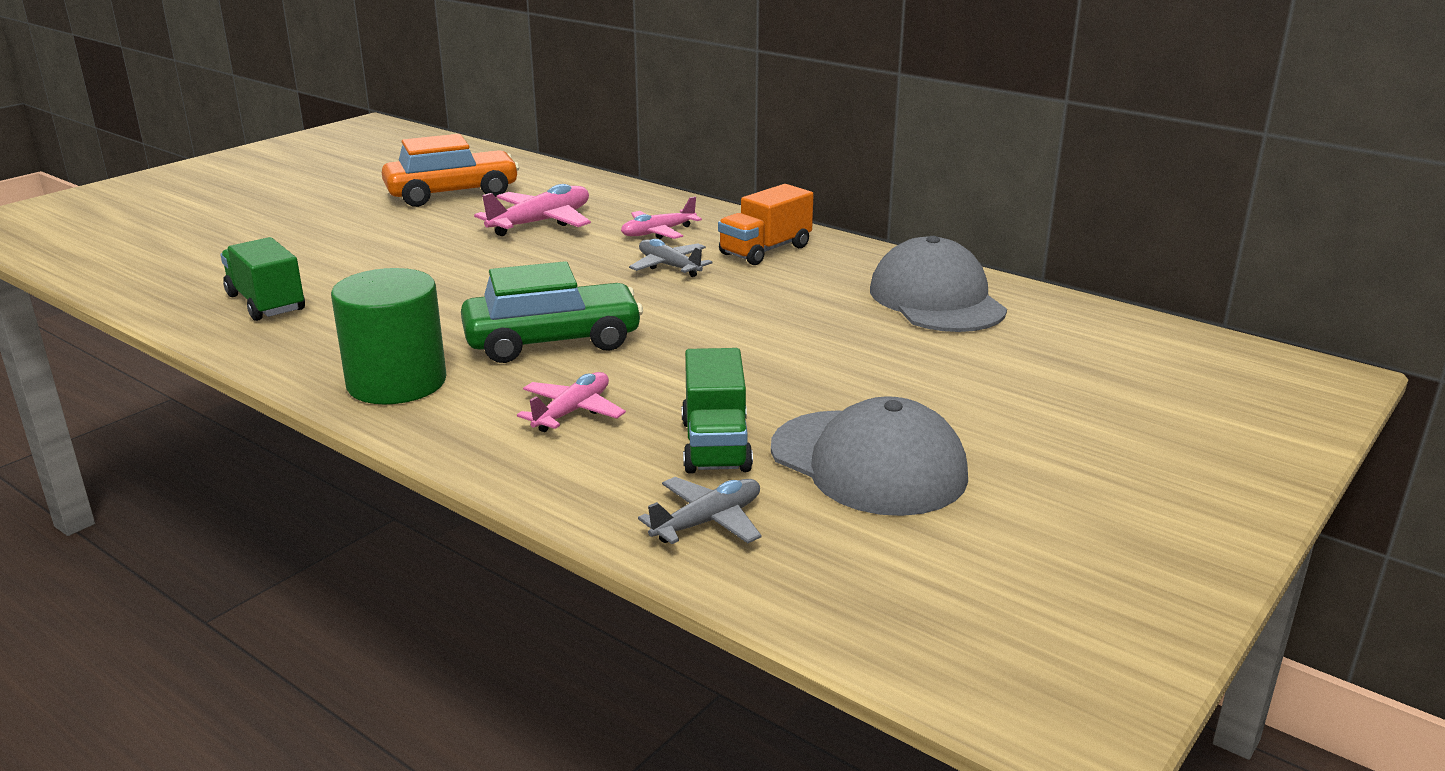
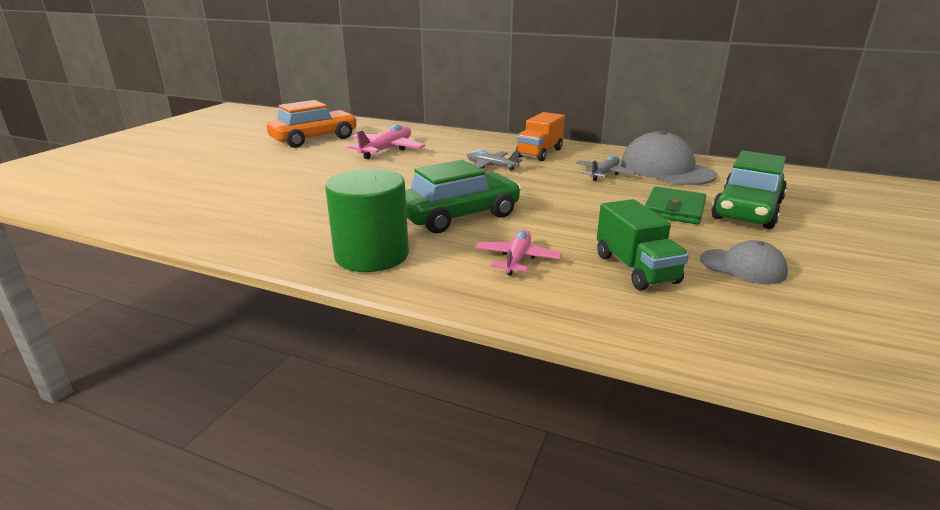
camera: 15 degrees left, 0 degrees up
(266, 303) = (230, 213): green truck -> none
(658, 233) = (466, 149): pink plane -> none
(707, 522) = (689, 323): grey plane -> grey plane (604, 174)
(868, 463) = (743, 266): grey cap -> grey cap, size x0.56
(870, 368) = (674, 209): none -> green wallet
(982, 382) = (747, 210): none -> green car

